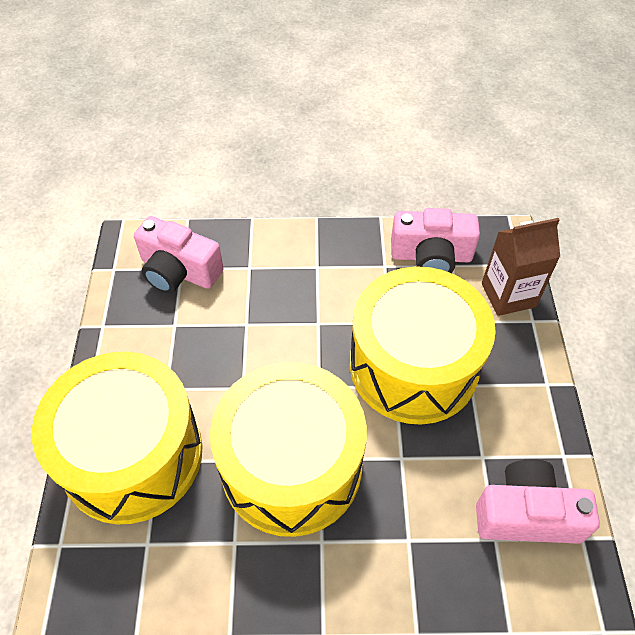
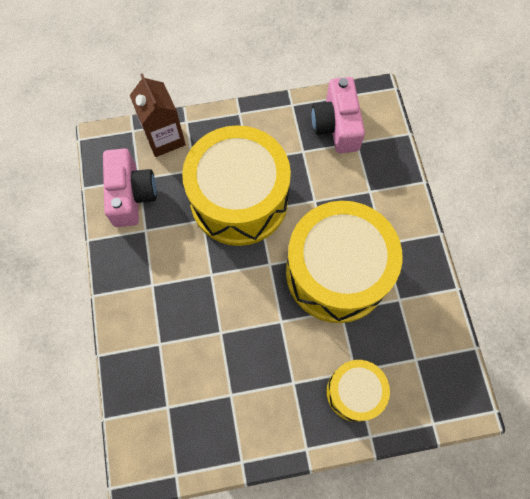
camera: 100 degrees left, 15 degrees up
(132, 455) = (354, 392): yellow drum -> yellow drum, size x0.51
(179, 271) = (171, 408): pink camera -> none

